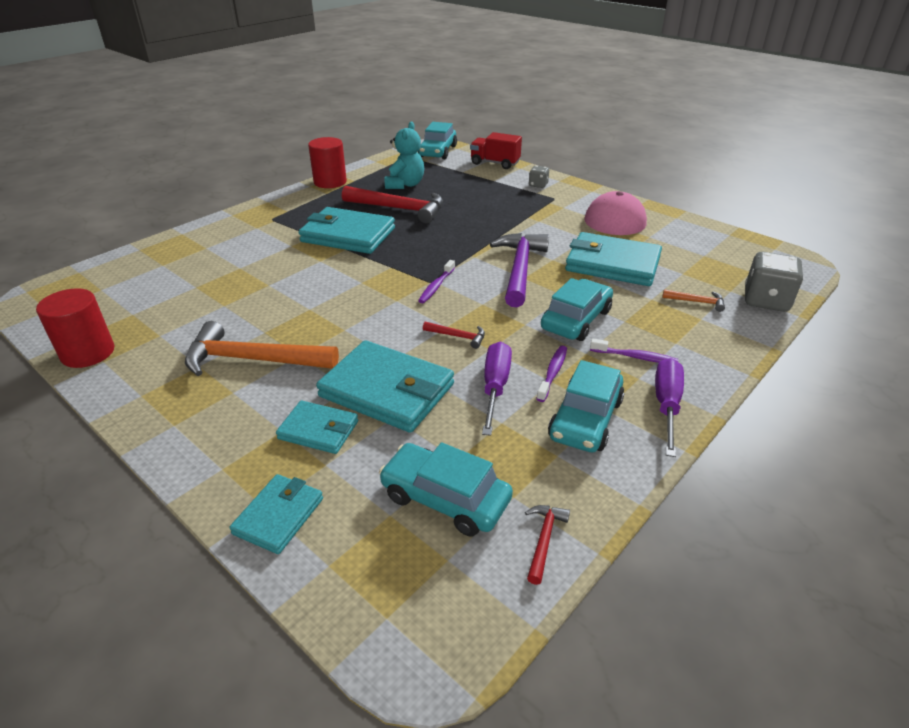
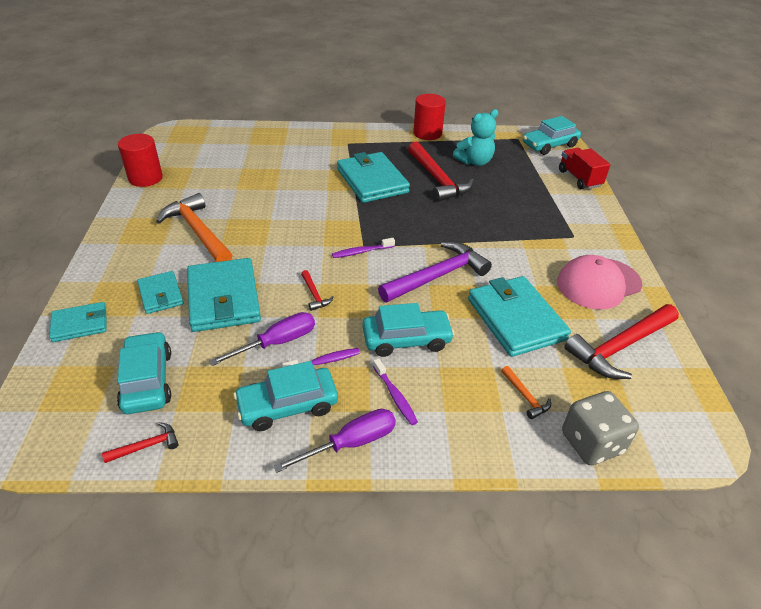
camera: 45 degrees right, 5 degrees up
(538, 185) = (581, 217): grey dice -> none
(687, 243) = (620, 347): none -> red hammer

